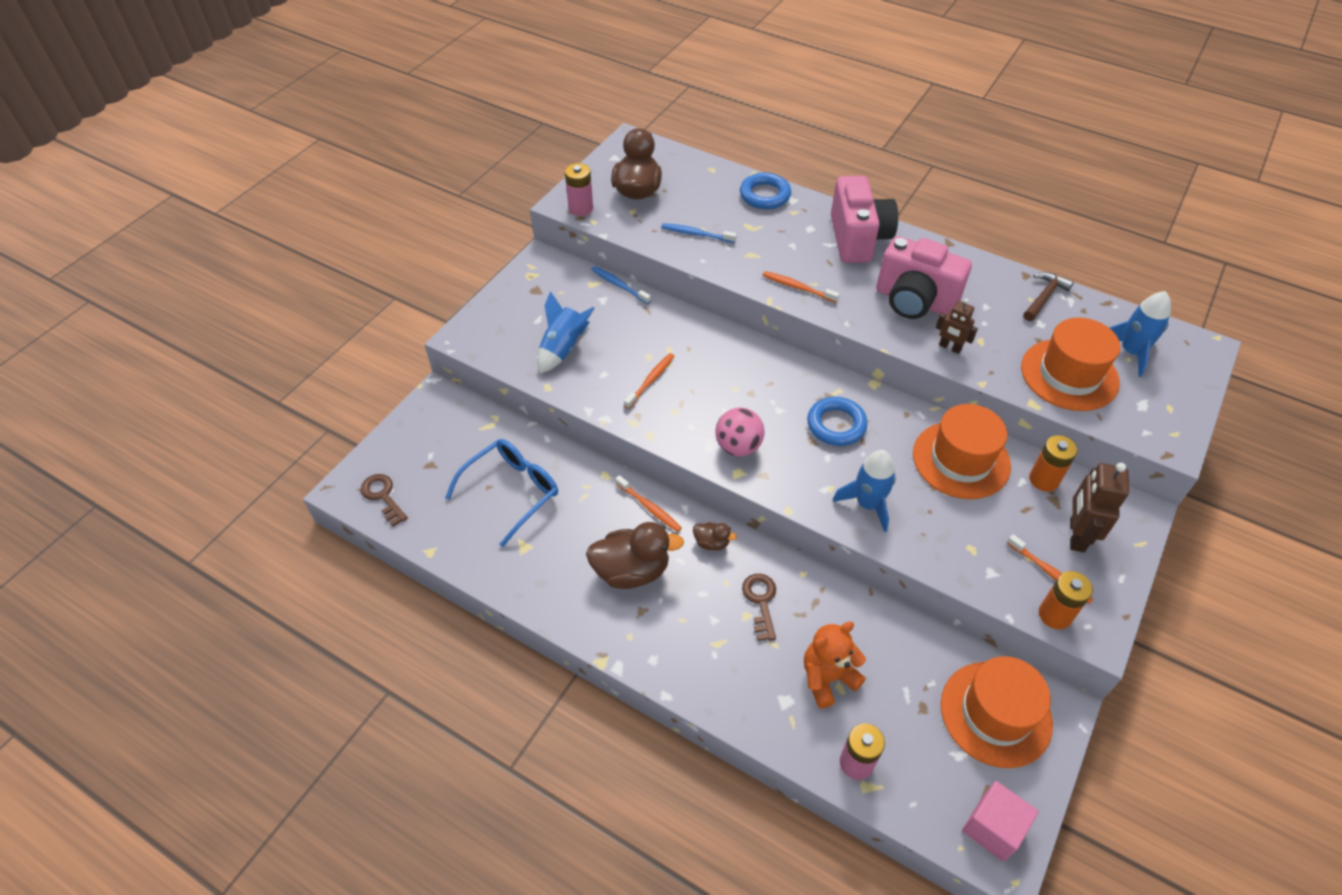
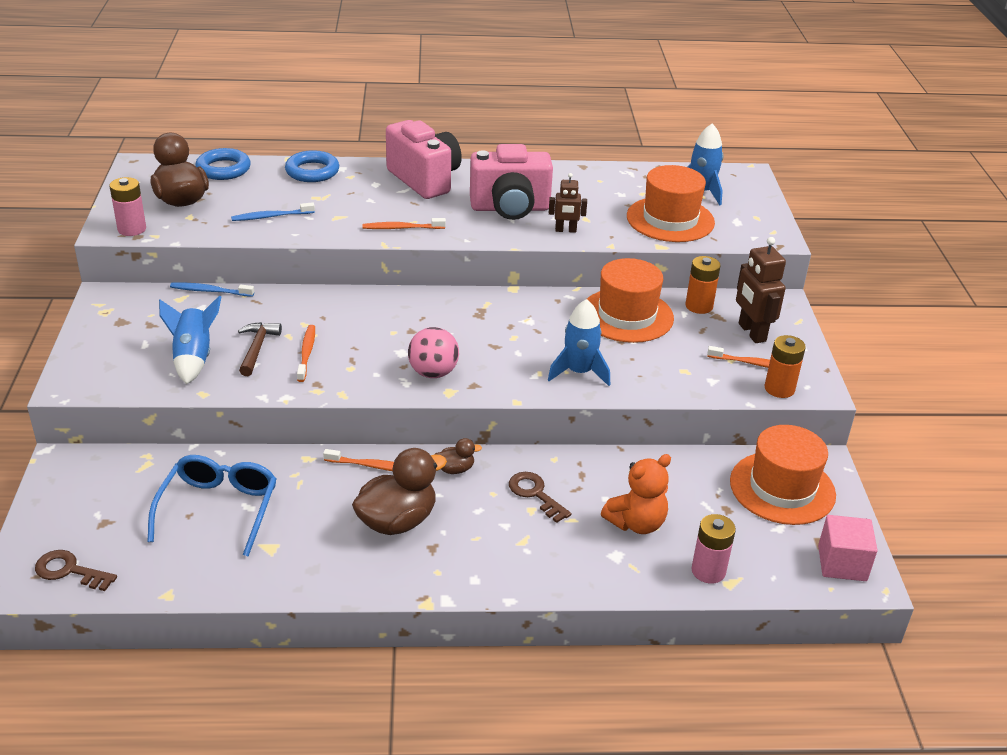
camera: 35 degrees left, 15 degrees down
(827, 678) = (636, 523): orange teddy bear -> orange teddy bear turned 150 degrees counterclockwise
(836, 425) = (506, 327): blue ring -> blue ring (223, 169)
(1044, 297) = (609, 176): brown hammer -> brown hammer (257, 348)

